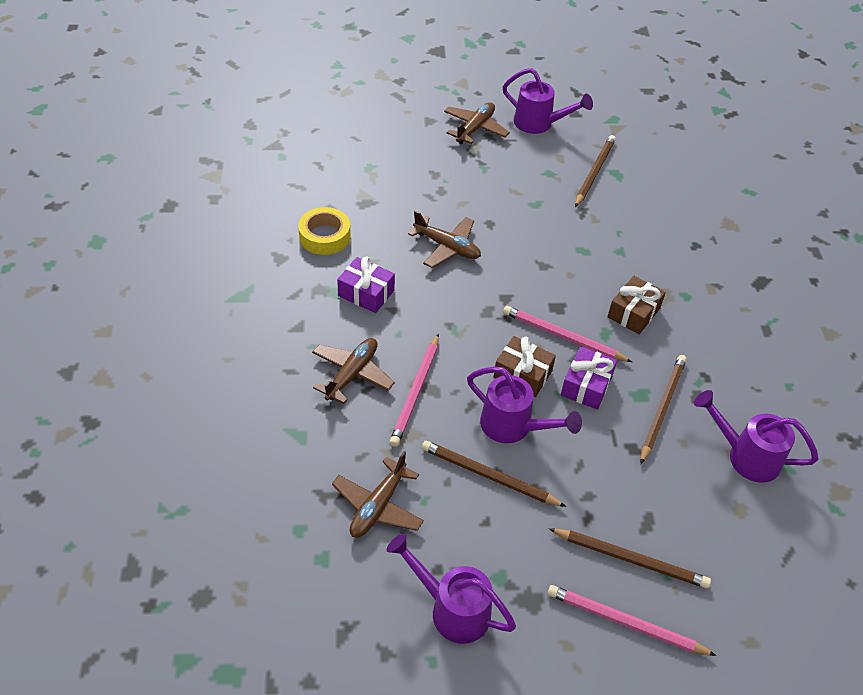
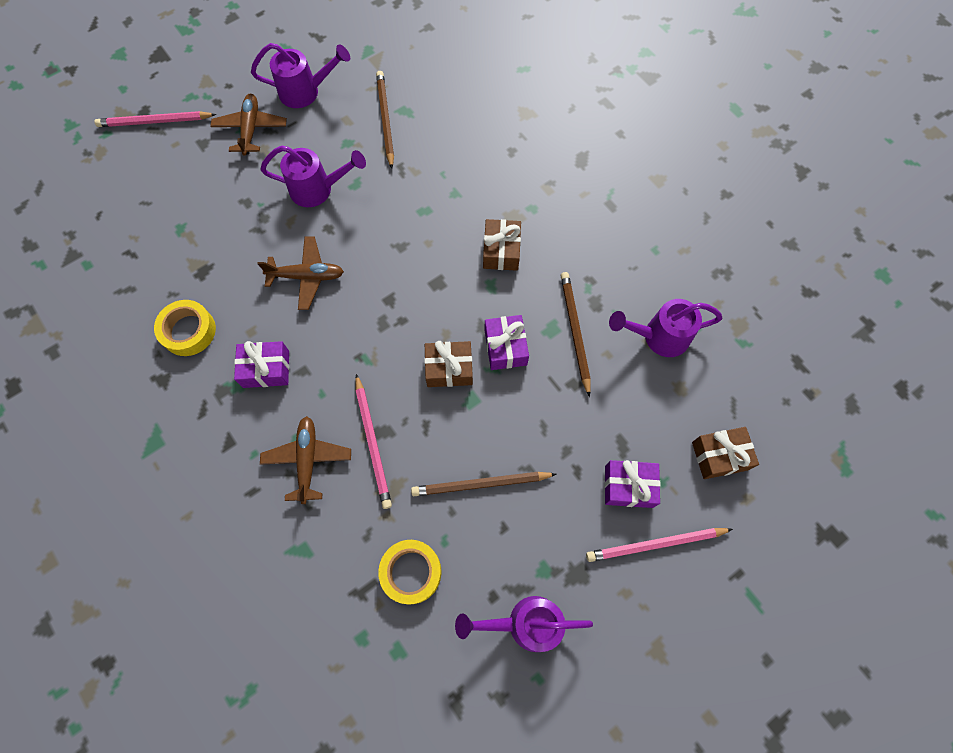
camera: 30 degrees left, 20 degrees up
(378, 506) = (411, 572): brown plane -> yellow tape
(513, 427) = (472, 425): purple watering can -> purple watering can (318, 189)
(563, 337) = (459, 310): pink pencil -> pink pencil (155, 122)
(630, 559) = (628, 486): brown pencil -> purple gift
(744, 588) = (719, 456): none -> brown gift

